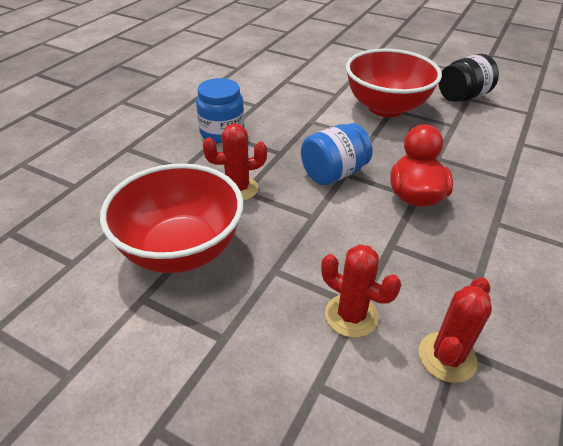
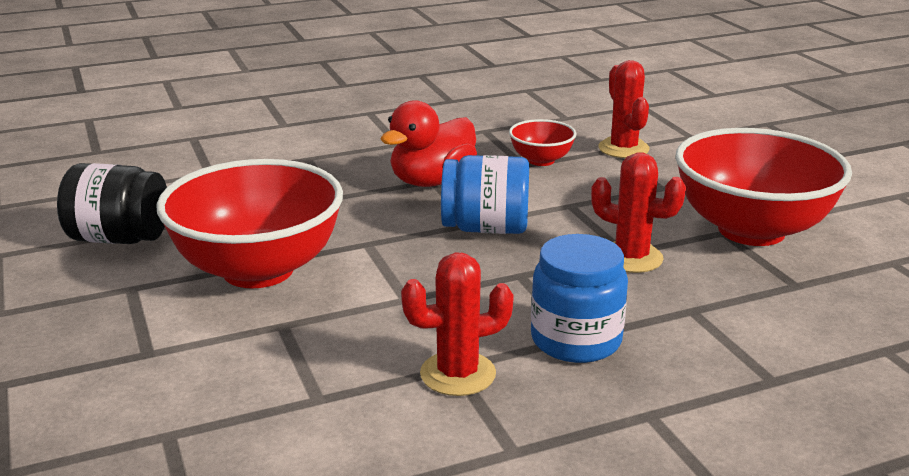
camera: 140 degrees left, 15 degrees down
(387, 257) = (541, 160): none -> red bowl
(447, 357) = (580, 117): red cactus -> red cactus (458, 374)

